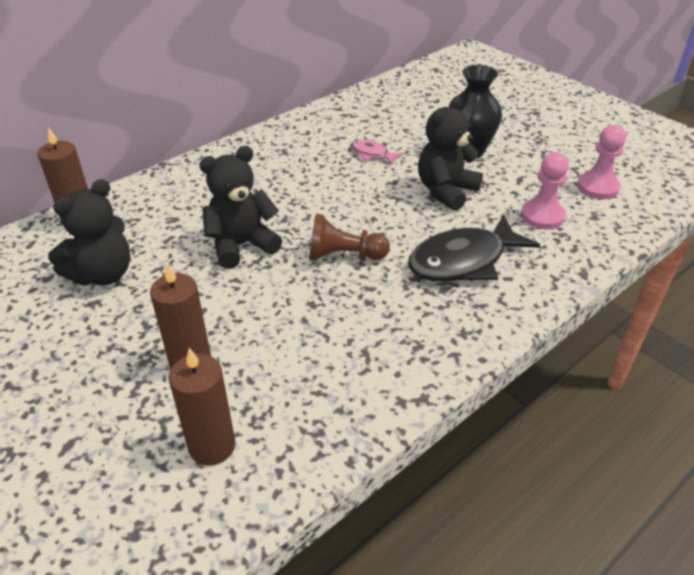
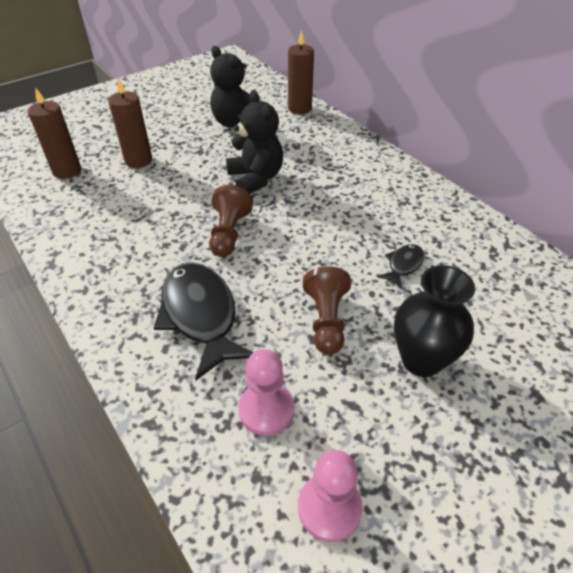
camera: 95 degrees right, 5 degrees up
(372, 154) = (403, 265): pink fish -> black fish
(446, 191) = (326, 320): black teddy bear -> brown pawn

